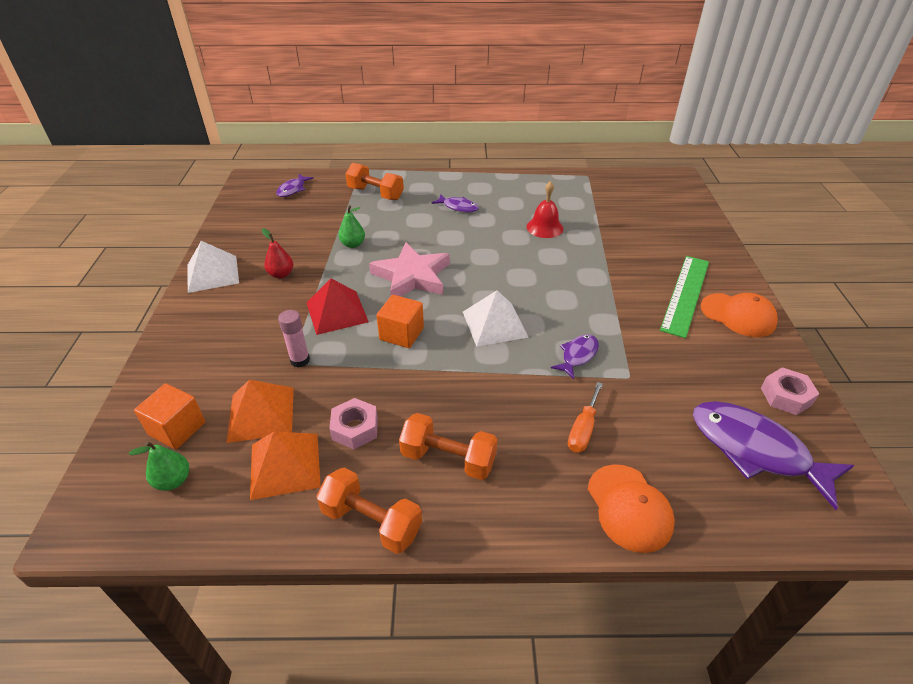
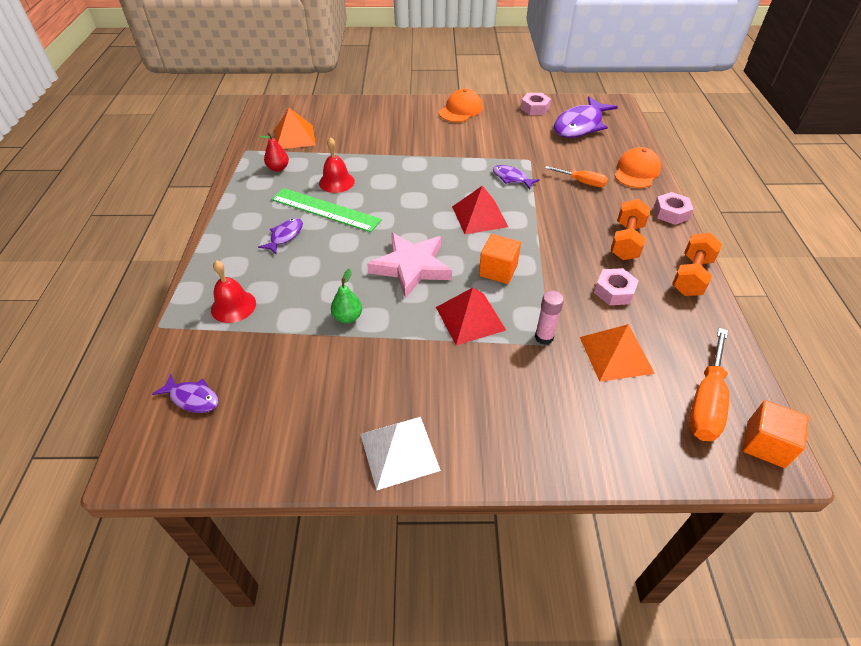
camera: 90 degrees left, 5 degrees up
(173, 481) = (706, 402): green pear -> orange screwdriver
(177, 428) = (651, 416): orange cube -> orange cube (765, 444)
(281, 274) = (404, 376): red pear -> red pear (278, 168)
(285, 465) = (663, 329): orange pyramid -> orange pyramid (294, 137)
(375, 193) = (233, 306): orange dumbbell -> red bell
(495, 324) = (479, 216): white pyramid -> red pyramid
(518, 532) = (671, 213): none -> pink nut
(629, 507) = (636, 171): orange cap -> orange cap turned 45 degrees counterclockwise
(685, 294) = (438, 126): green ruler -> green ruler (325, 210)

